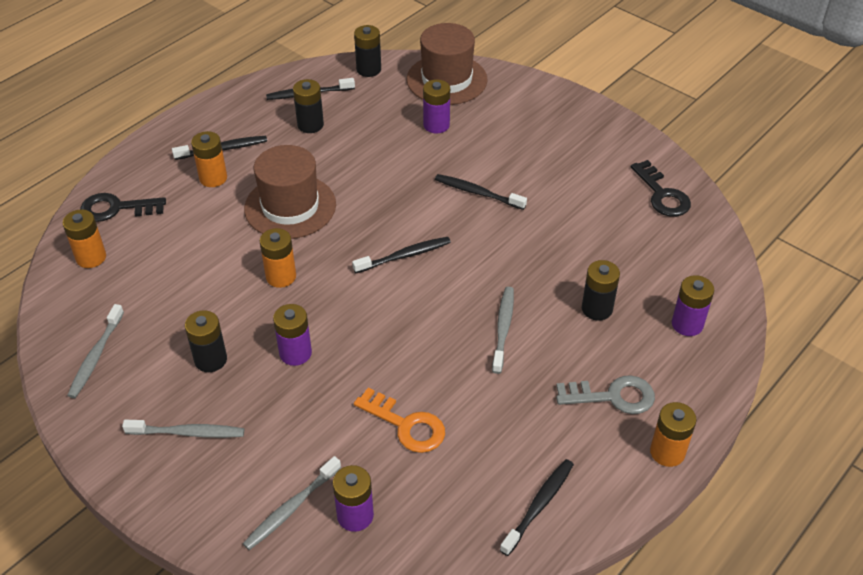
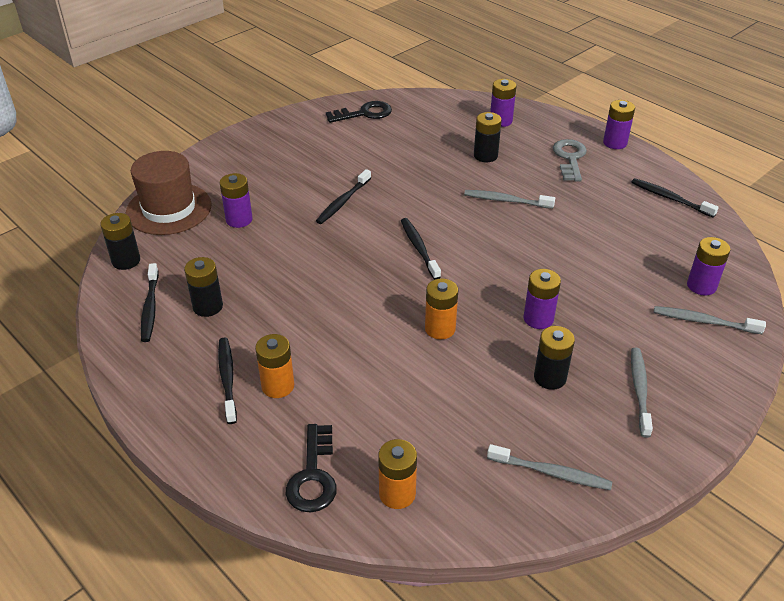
camera: 85 degrees left, 5 degrees down
(290, 206) = (339, 322): brown hat -> none
(291, 508) = (704, 321): grey toothbrush -> grey toothbrush turned 150 degrees clockwise
(406, 425) = (610, 256): orange key -> none
(667, 452) = (615, 143): orange battery -> purple battery

